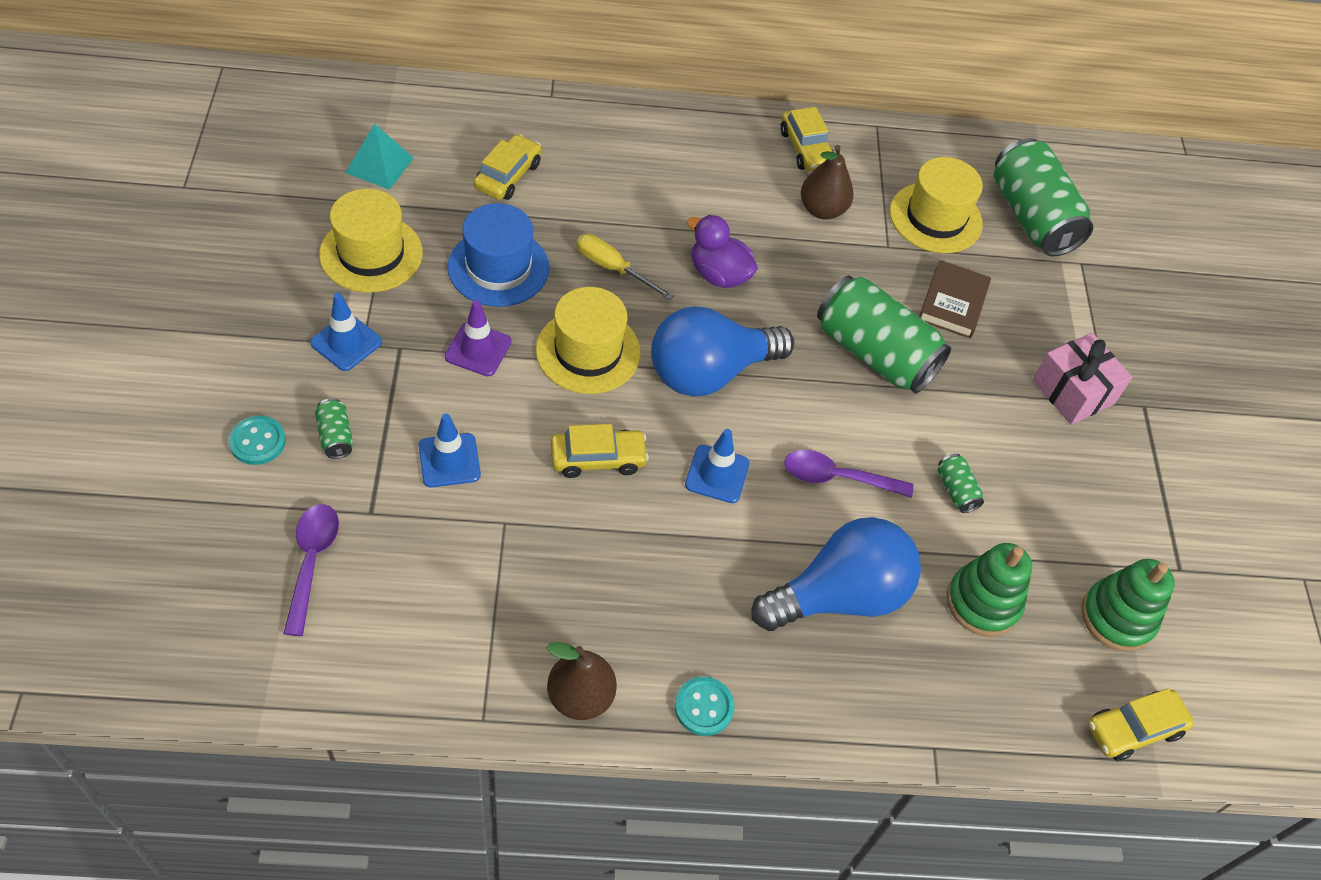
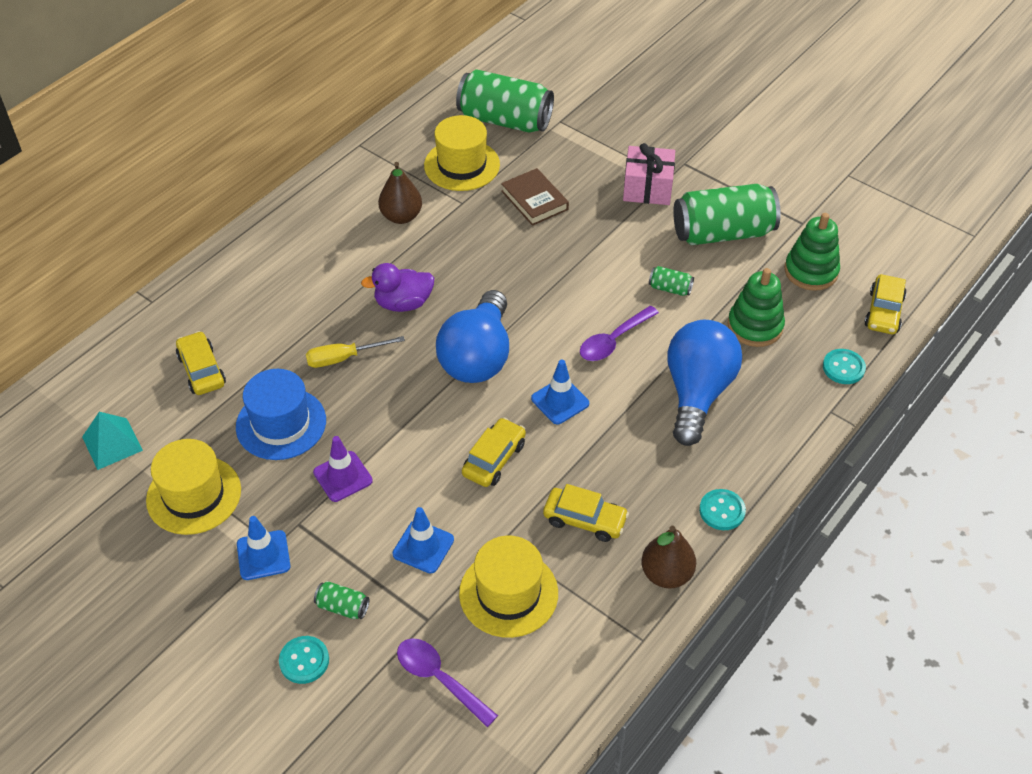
camera: 45 degrees left, 5 degrees down
(588, 351) = (401, 413): yellow hat -> yellow hat (508, 593)
(806, 149) = (342, 192): yellow car -> yellow car (585, 520)
(874, 353) = (538, 263): green can -> green can (723, 233)
(1009, 728) = (843, 368): none -> turquoise button

